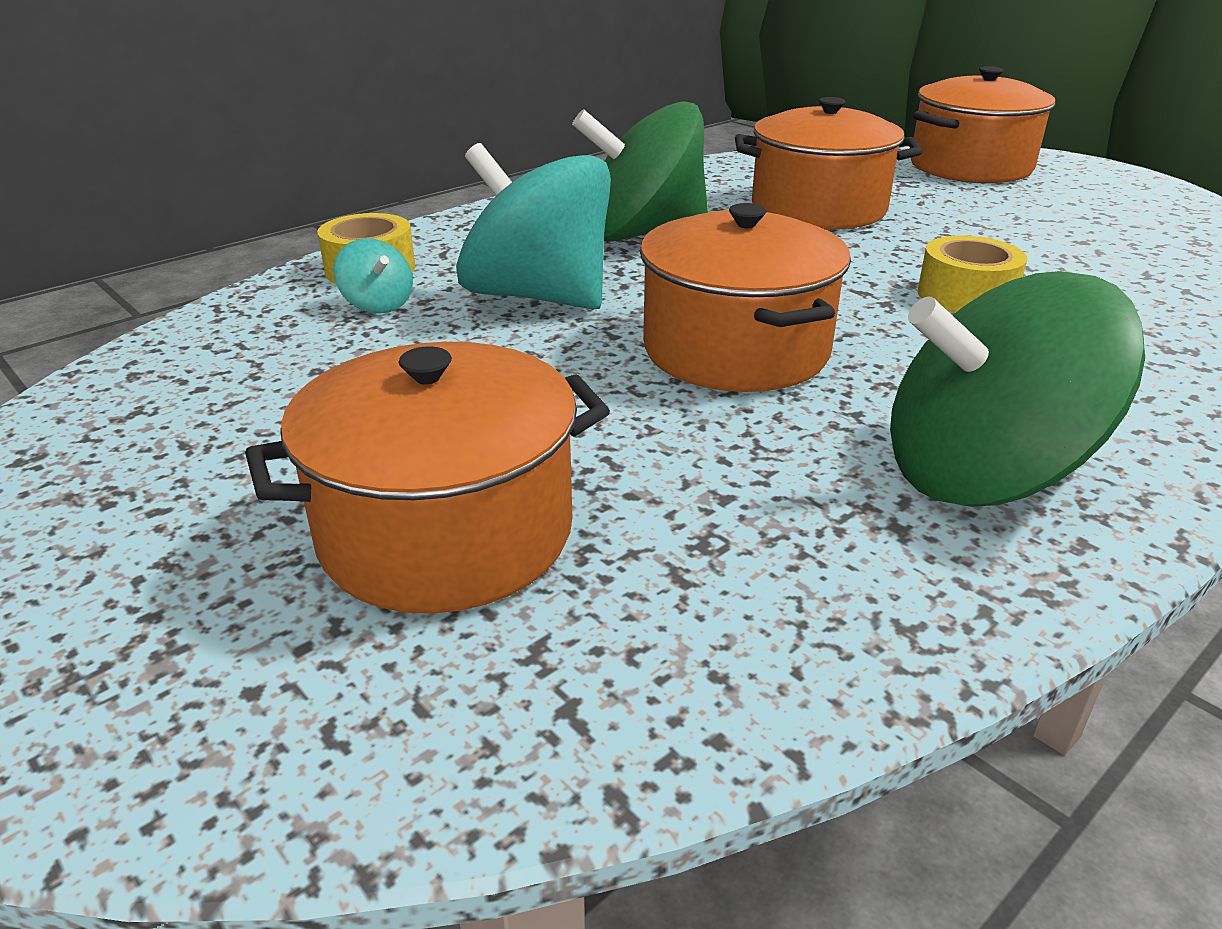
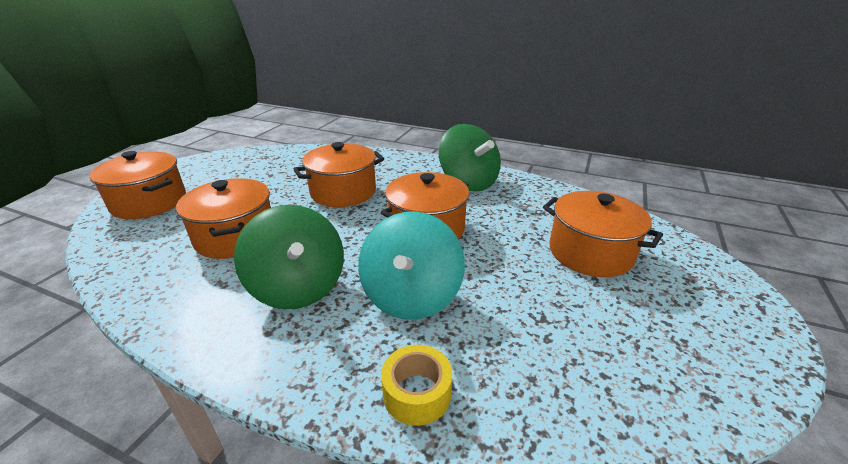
camera: 115 degrees left, 0 degrees up
(378, 305) = (464, 356): turquoise spinning top -> none
(966, 296) = (343, 192): yellow tape -> orange pot

